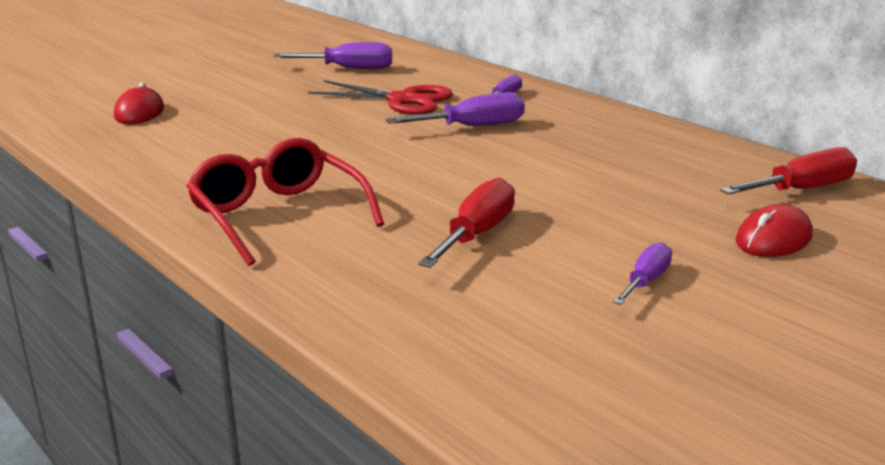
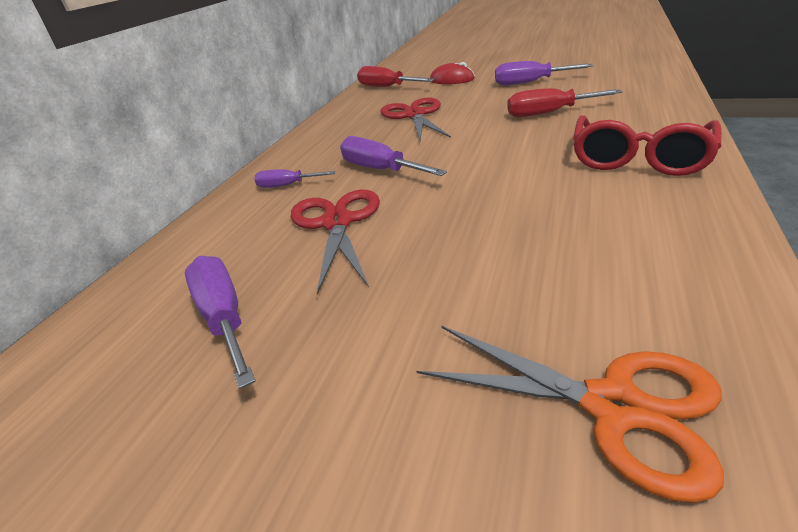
camera: 115 degrees left, 10 degrees up
(139, 112) = (613, 407): red mouse -> orange scissors
(614, 172) = (415, 115): none -> red scissors
(646, 281) = (529, 82): purple screwdriver -> purple screwdriver, size x1.63

